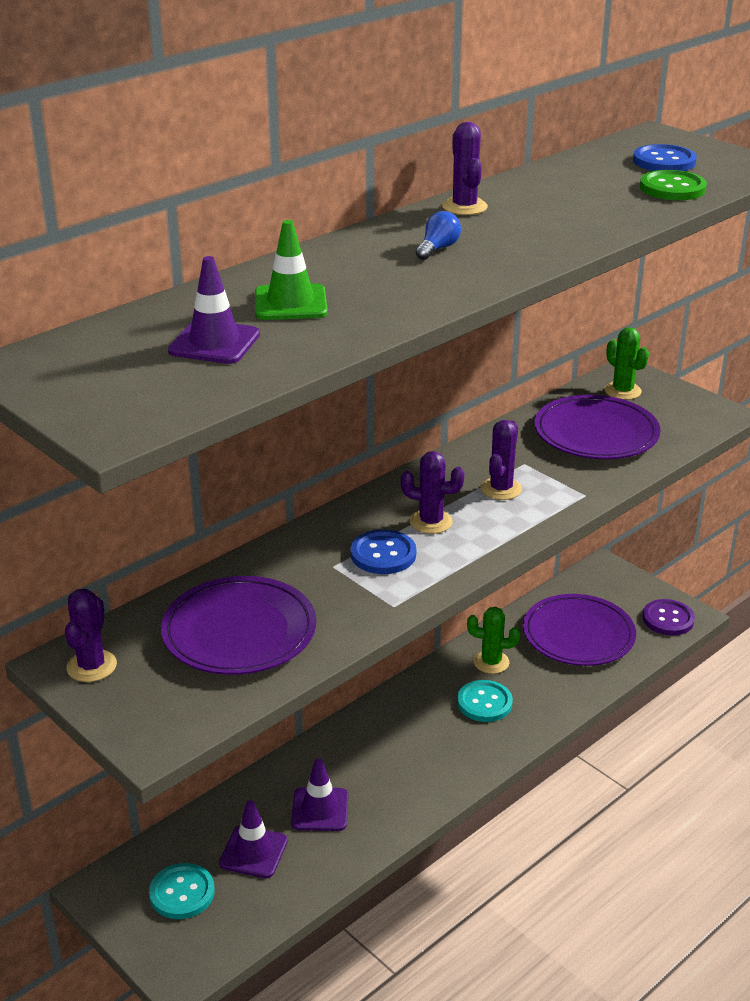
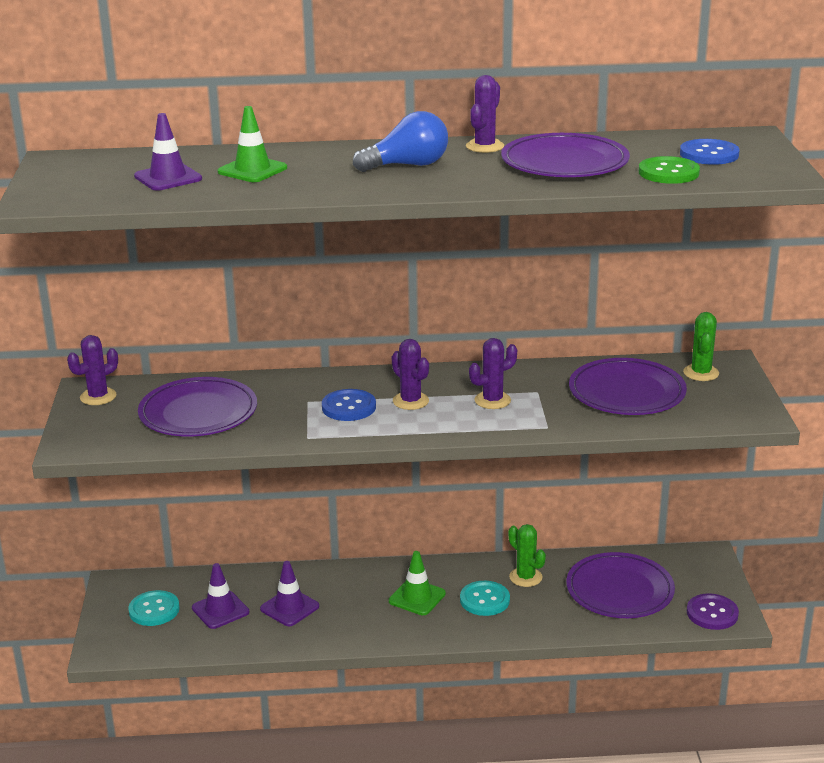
camera: 40 degrees right, 5 degrees down
(424, 732) = (417, 597): none -> green traffic cone
(438, 249) = (407, 165): blue light bulb -> blue light bulb, size x1.84
(570, 203) = (564, 163): none -> purple plate

